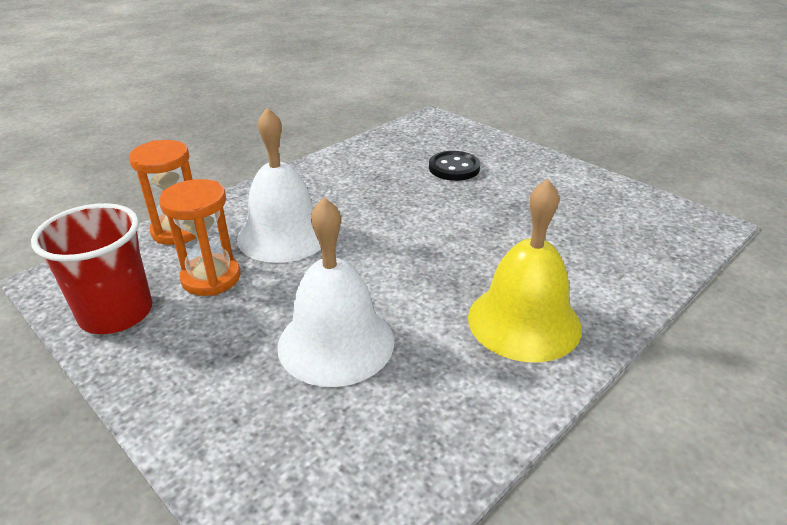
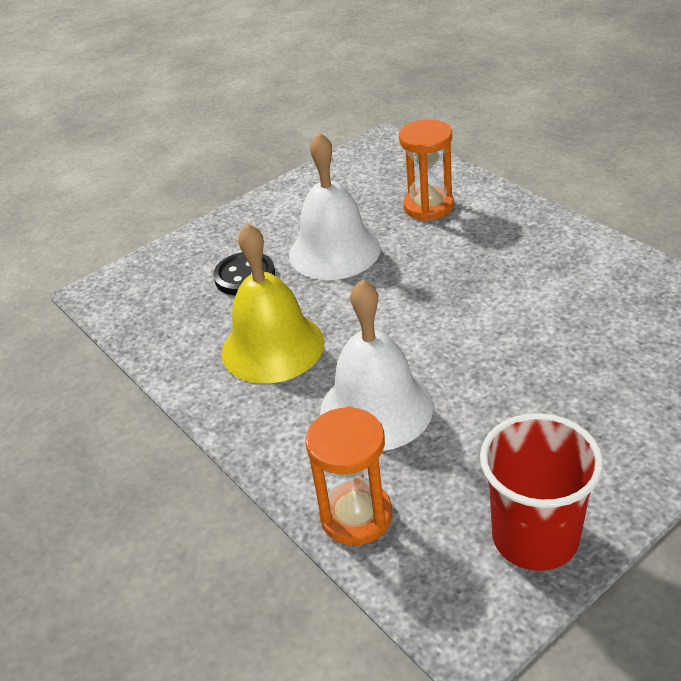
camera: 80 degrees left, 5 degrees up
(211, 278) = (463, 461): orange hourglass -> orange hourglass (428, 206)
(336, 342) = (562, 352): white bell -> white bell (334, 251)
(524, 321) = (521, 245): yellow bell -> yellow bell (272, 347)

